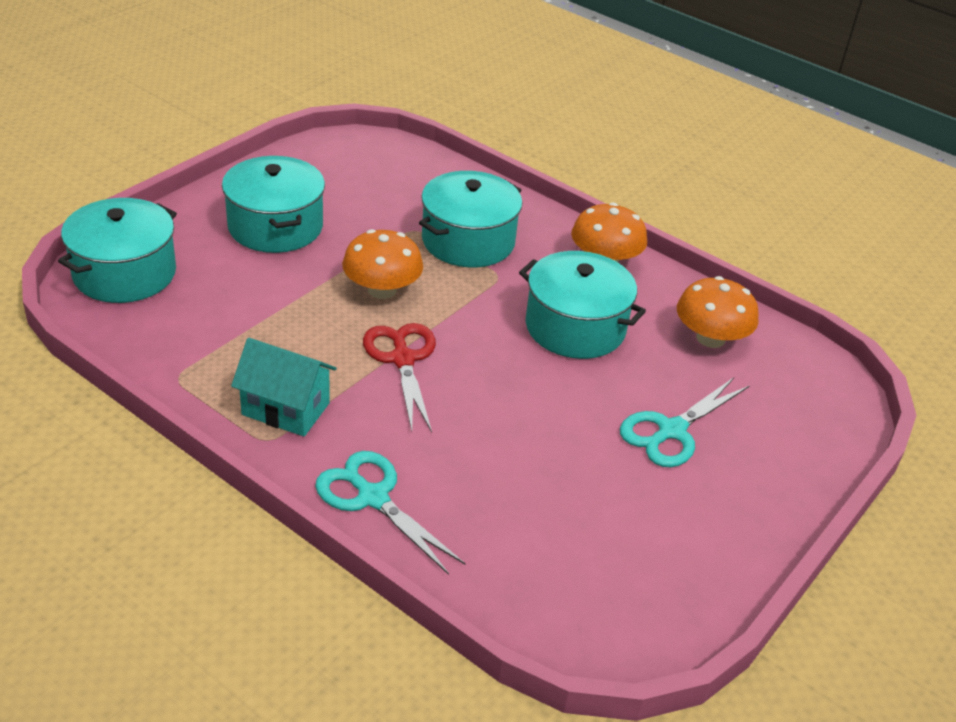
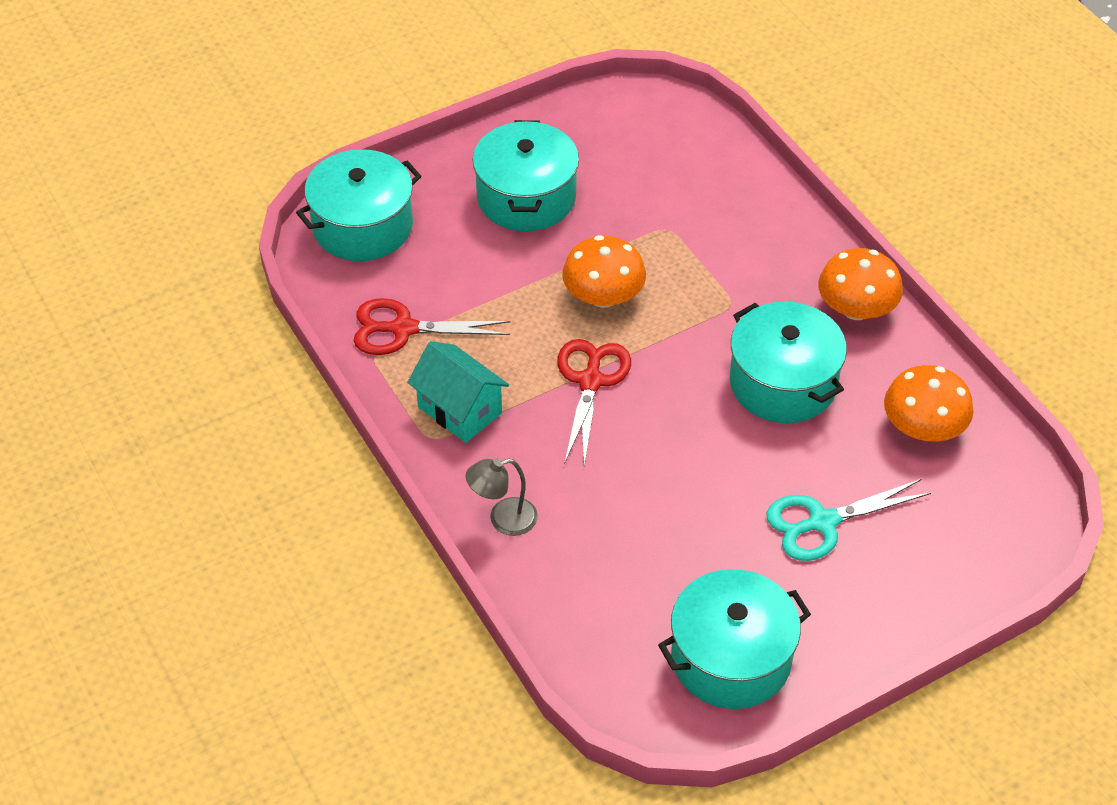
camera: 25 degrees right, 10 degrees up
(199, 350) = (403, 329): none -> red scissors
(372, 497) = (503, 519): turquoise scissors -> grey lamp
(468, 241) = (719, 254): turquoise pot -> turquoise pot (731, 658)

